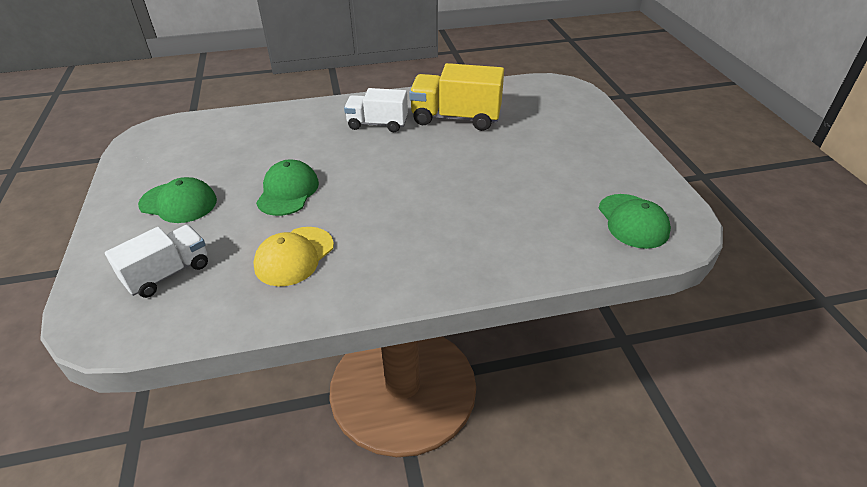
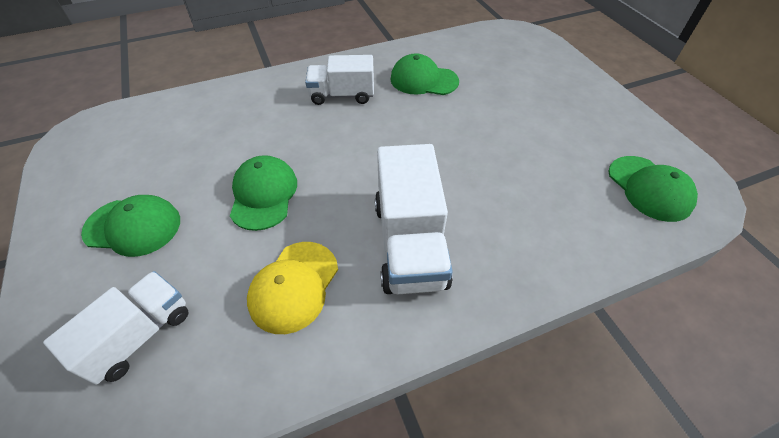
camera: 10 degrees left, 10 degrees up
(399, 238) = (410, 243): none -> white truck
(456, 118) = (423, 80): yellow truck -> green cap

